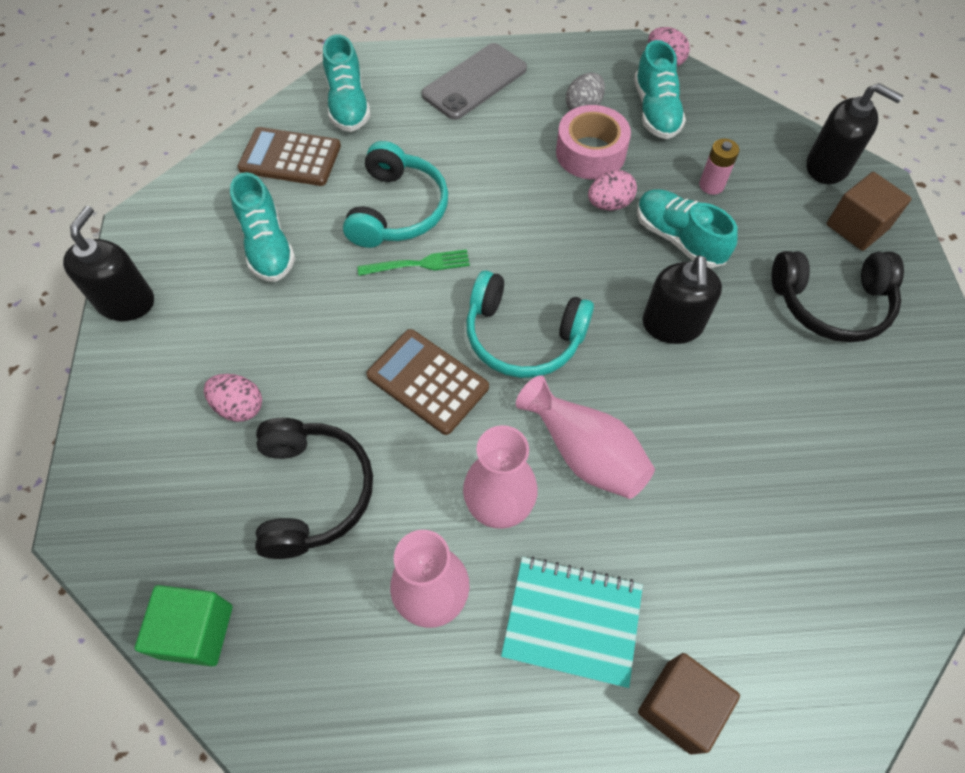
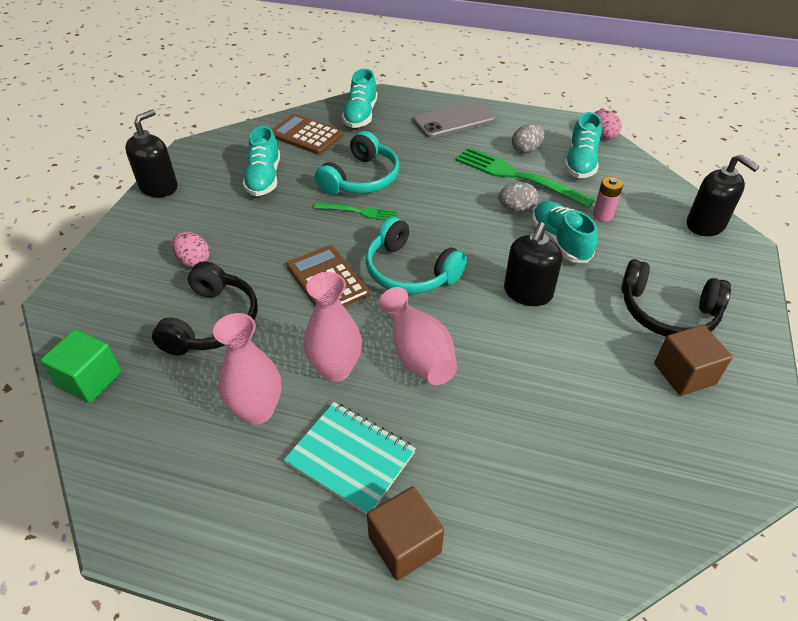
camera: 20 degrees right, 15 degrees down
(590, 153) = (518, 176): pink tape -> green fork
(609, 204) = (516, 209): pink egg -> grey egg
(857, 227) = (713, 268): brown cube -> brown cube (684, 374)

